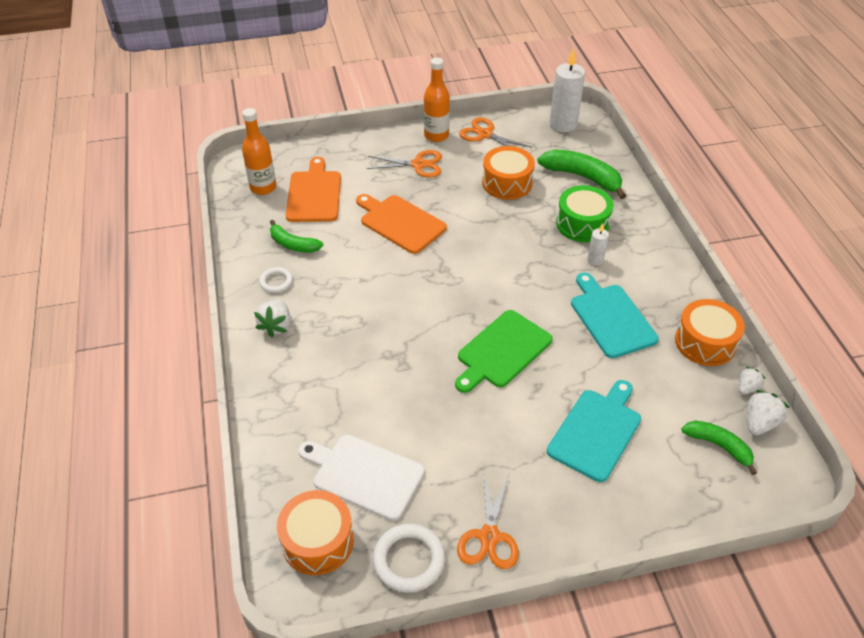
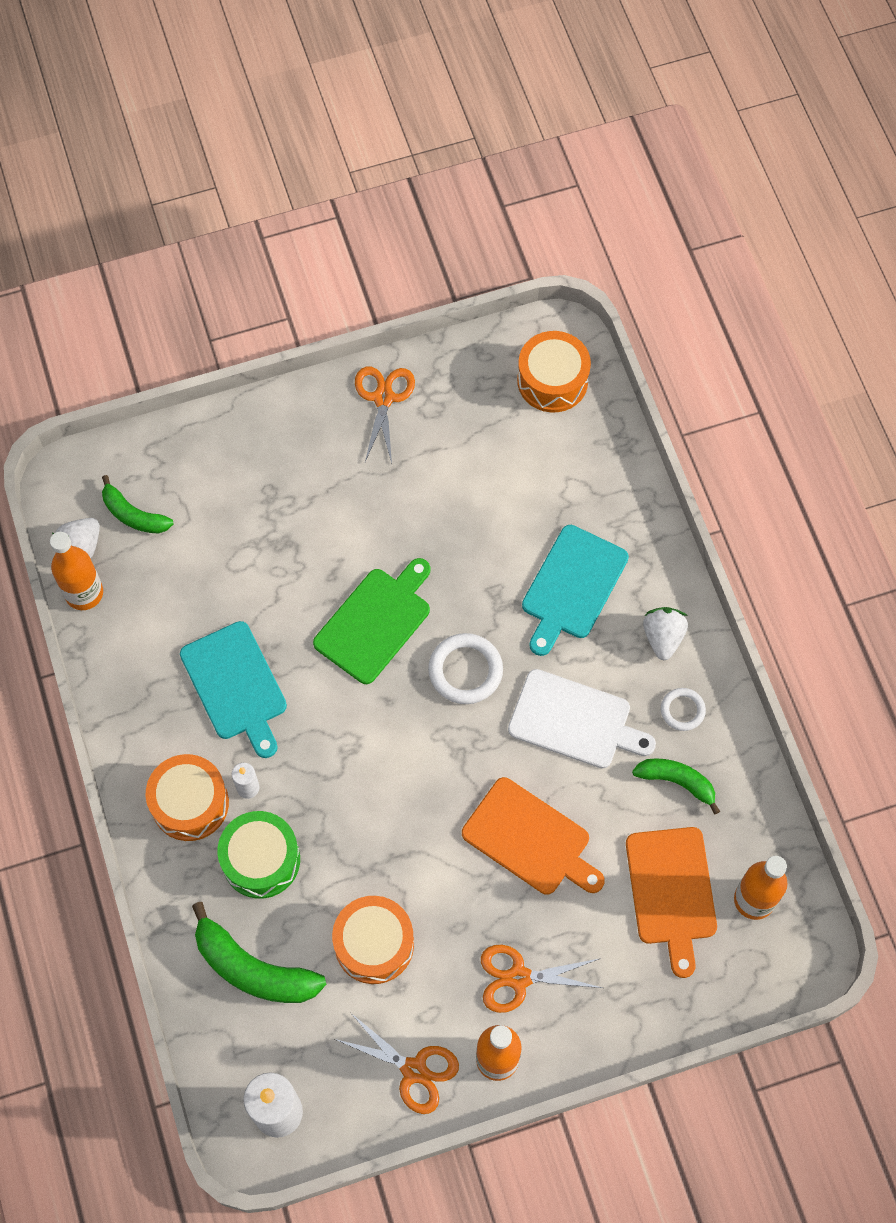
camera: 175 degrees right, 20 degrees up
(364, 475) = (518, 451): white cutting board -> white cutting board (574, 721)
(409, 560) = (460, 370): white ring -> white ring (465, 671)
(596, 431) = (267, 522): turquoise cutting board -> turquoise cutting board (572, 586)
(705, 342) = (121, 656): orange drum -> orange drum (190, 803)
(747, 388) = (84, 593): white strawberry -> orange bottle

